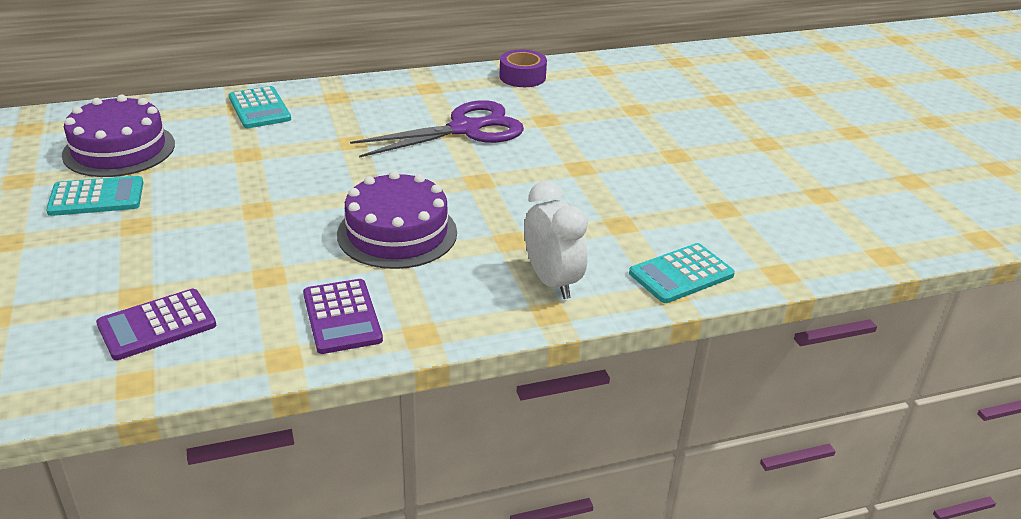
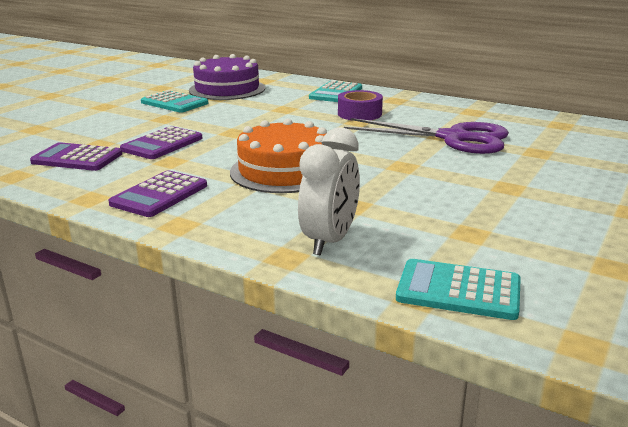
camera: 50 degrees right, 10 degrees down
(213, 260) = (162, 144): none -> purple calculator
(397, 233) = (284, 171): purple cake -> orange cake
(522, 77) = (568, 125): purple tape -> purple tape (359, 114)

